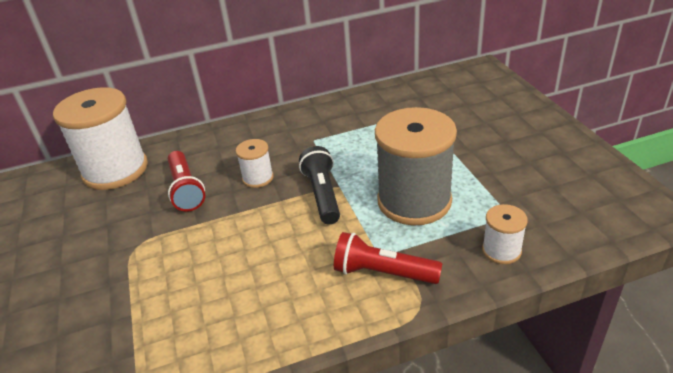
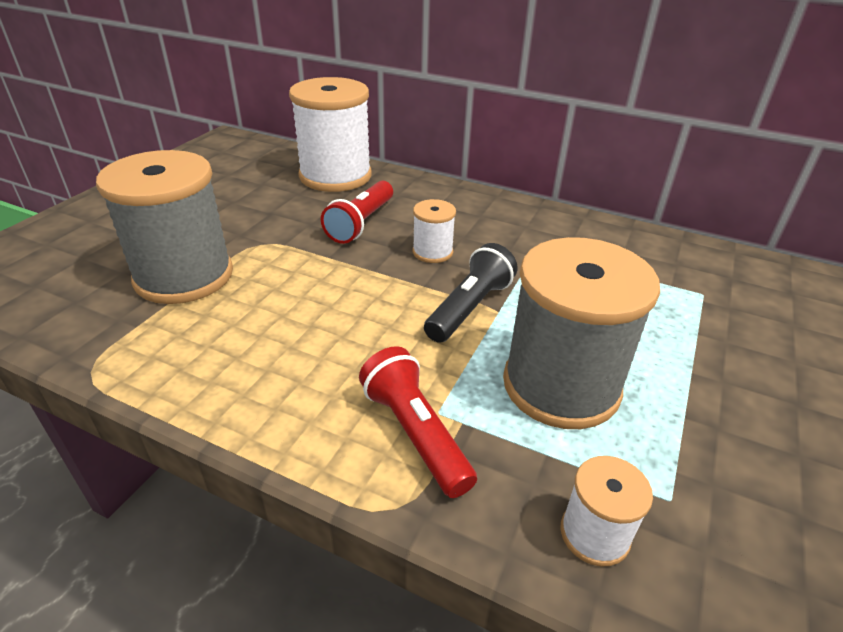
camera: 40 degrees right, 0 degrees up
(114, 304) = (184, 276): none -> grey spool

